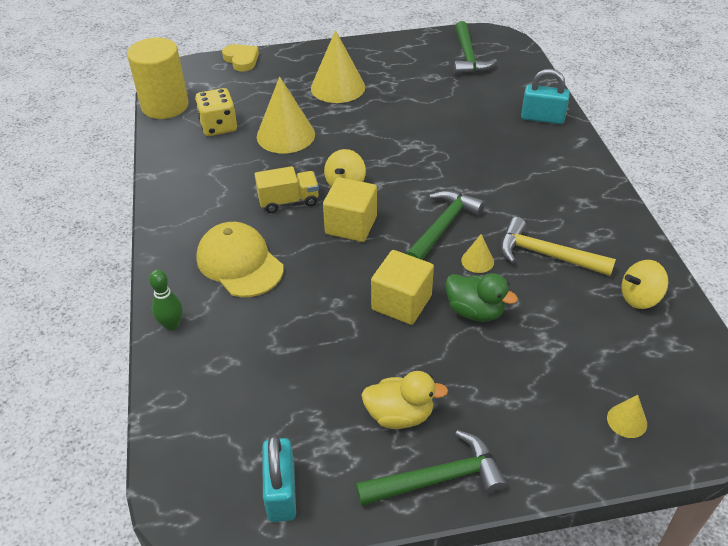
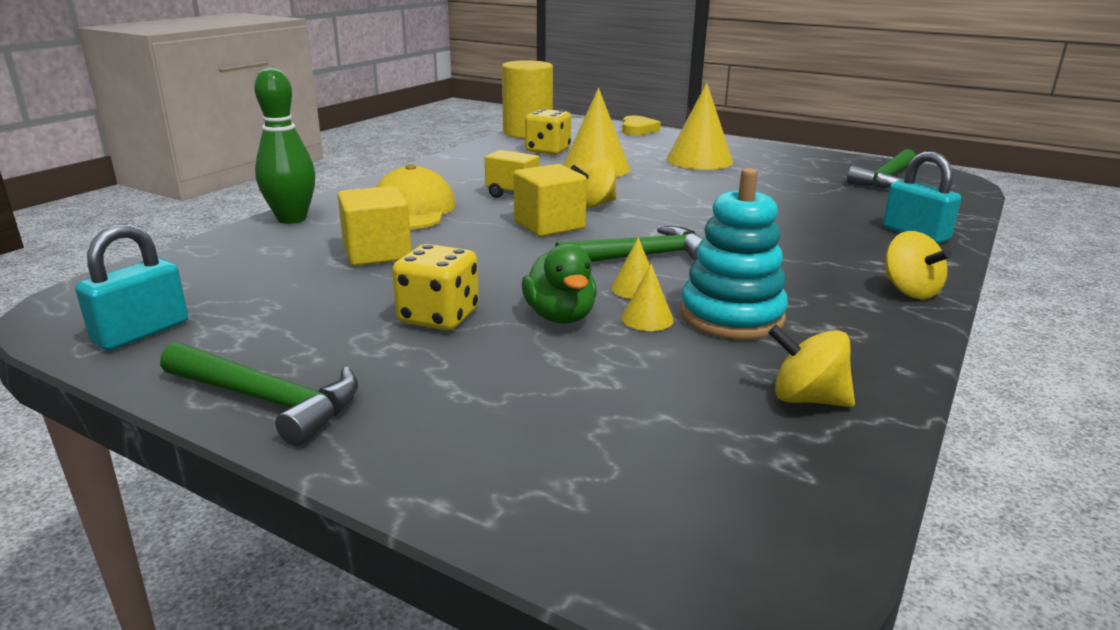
camera: 40 degrees right, 20 degrees down
(171, 325) = (292, 219): green bowling pin -> green bowling pin, size x1.68
(399, 415) = (335, 342): yellow duck -> none
(401, 303) = (496, 281): yellow cube -> yellow cube (377, 253)
(418, 355) = (438, 317): none -> yellow dice
(546, 255) = (731, 316): yellow hammer -> turquoise stacking toy
(592, 180) = (909, 291): none -> yellow spinning top
(627, 421) = (572, 487): yellow cone -> yellow cone (647, 319)

